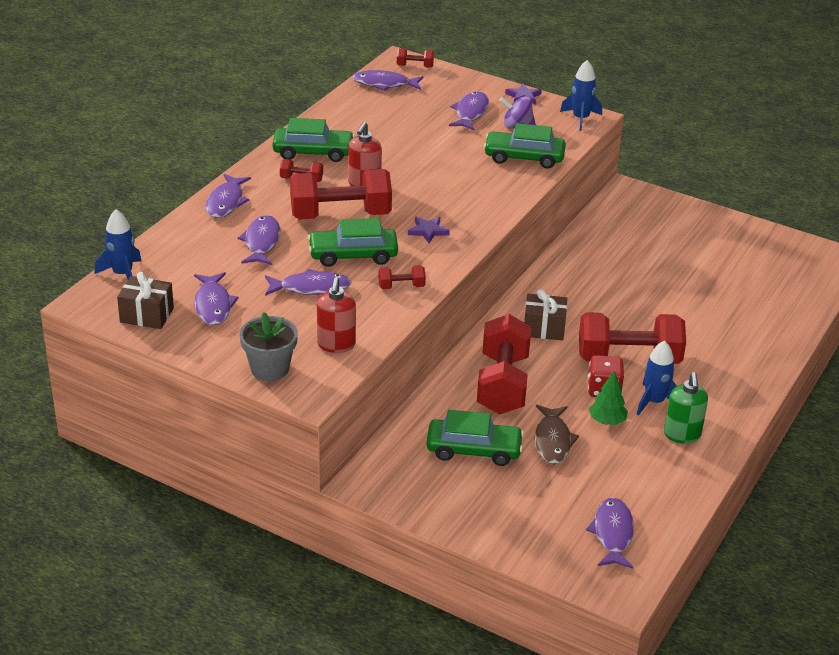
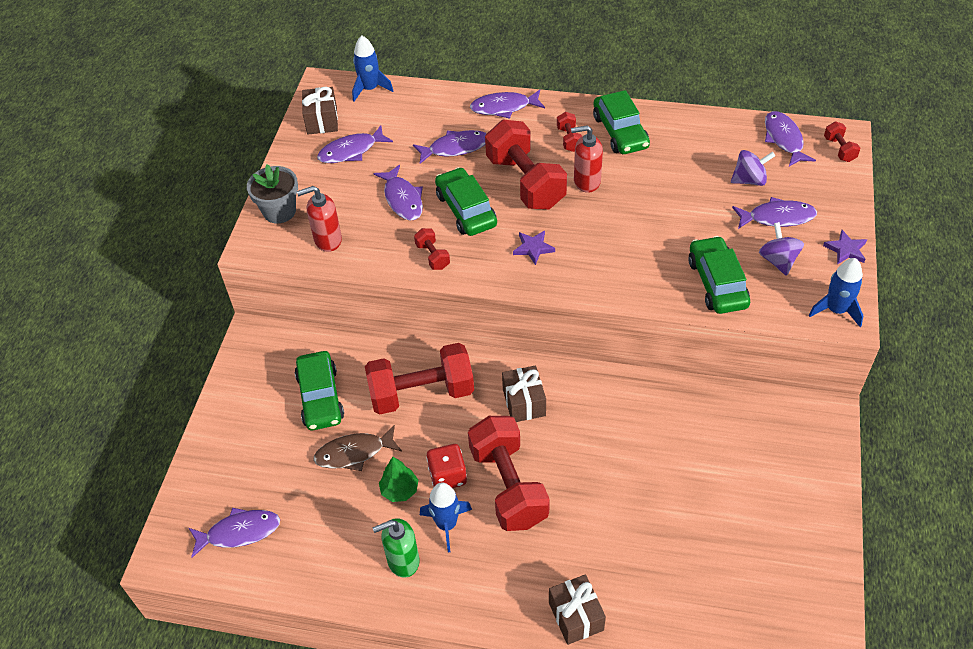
camera: 75 degrees right, 15 degrees up
(420, 112) = (749, 180): none -> purple spinning top
(764, 355) = (576, 616): none -> brown gift

